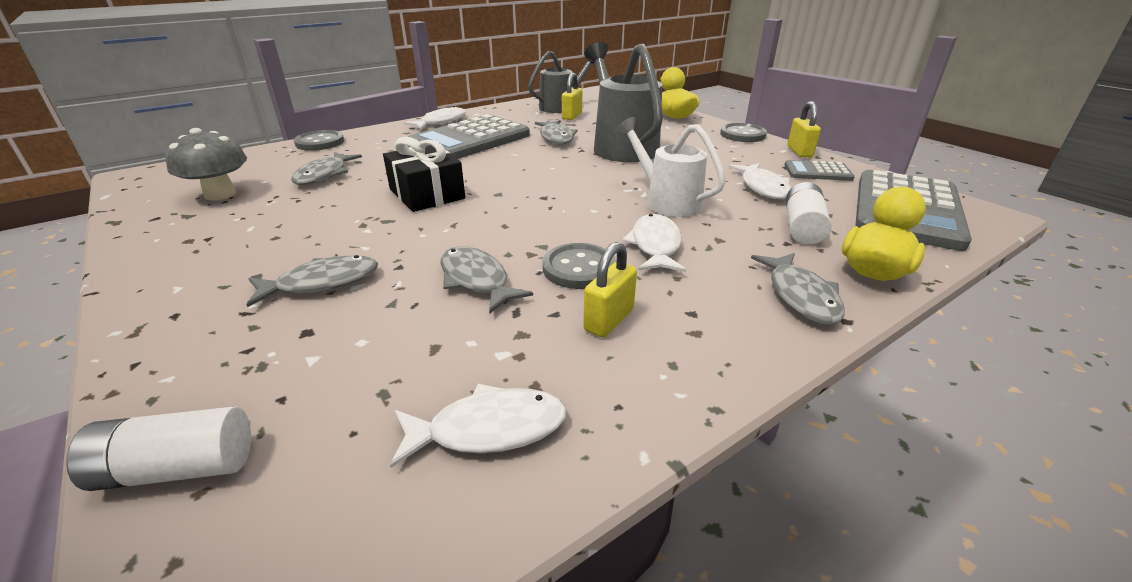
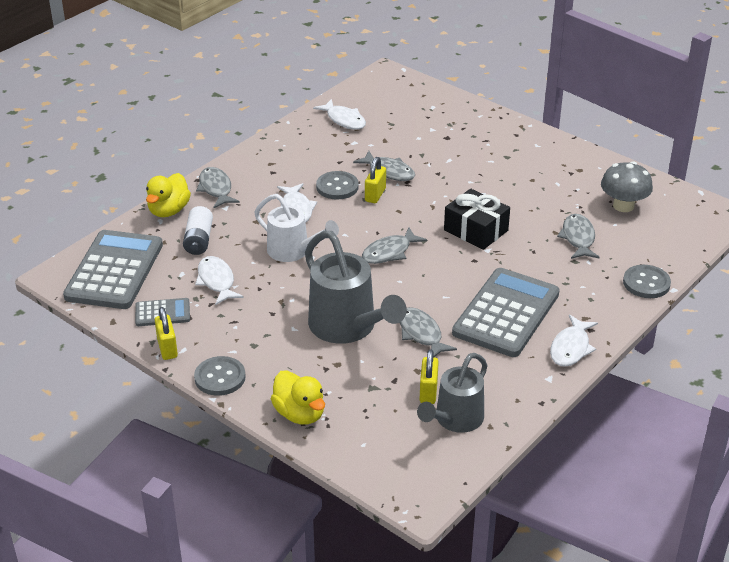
camera: 165 degrees right, 5 degrees up
(177, 468) = (437, 97): white battery -> none
(322, 283) = (467, 158): grey fish -> grey fish (389, 252)
(489, 429) = (344, 120): white fish -> white fish turned 105 degrees counterclockwise
(609, 320) = (312, 162): yellow padlock -> yellow padlock (375, 195)

